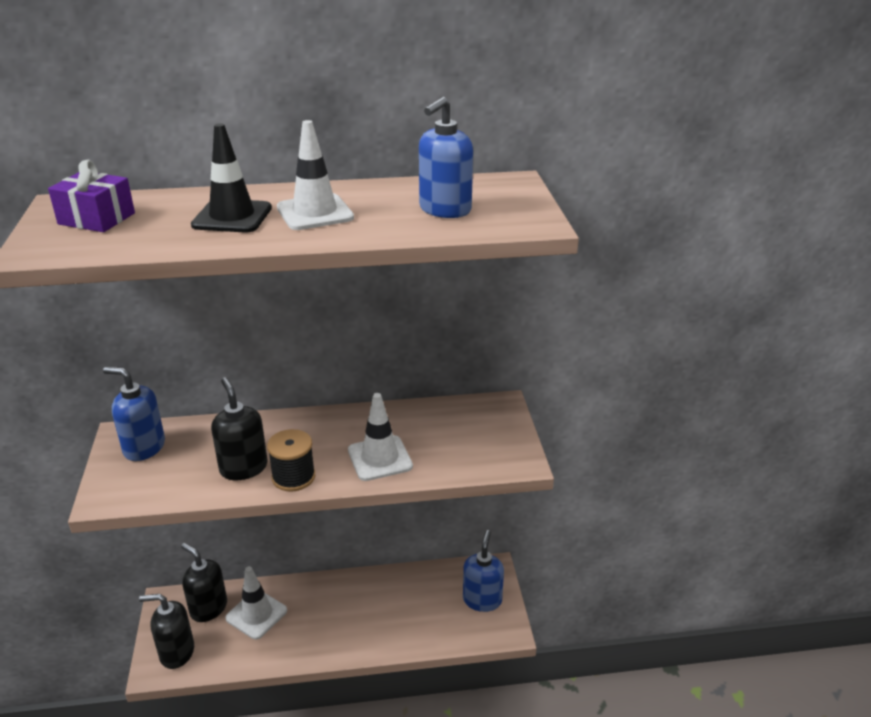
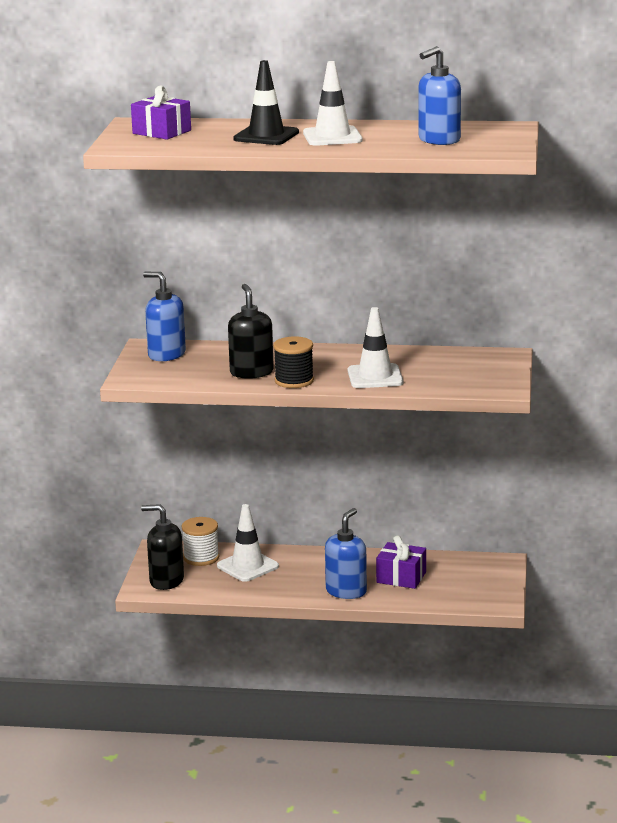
camera: 15 degrees right, 10 degrees down
(208, 608) = (201, 557): black soap dispenser -> white spool
(407, 607) = (401, 577): none -> purple gift
(482, 600) = (481, 581): blue soap dispenser -> blue soap dispenser (346, 591)

